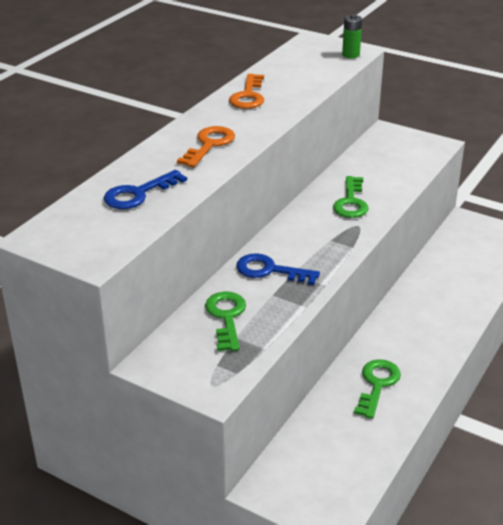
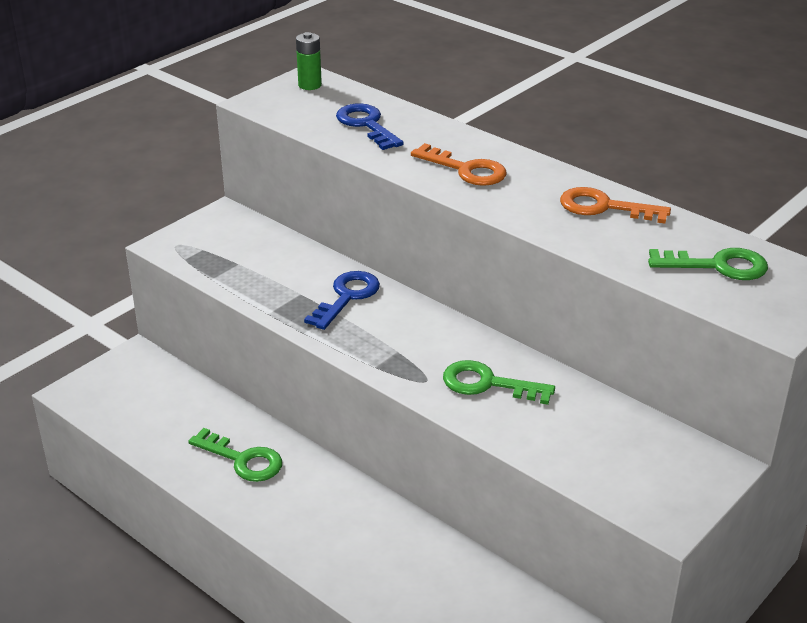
camera: 100 degrees right, 0 degrees up
(226, 317) = (273, 261): green key -> green key (717, 266)
(351, 55) = (764, 315): green battery -> green battery (310, 85)

